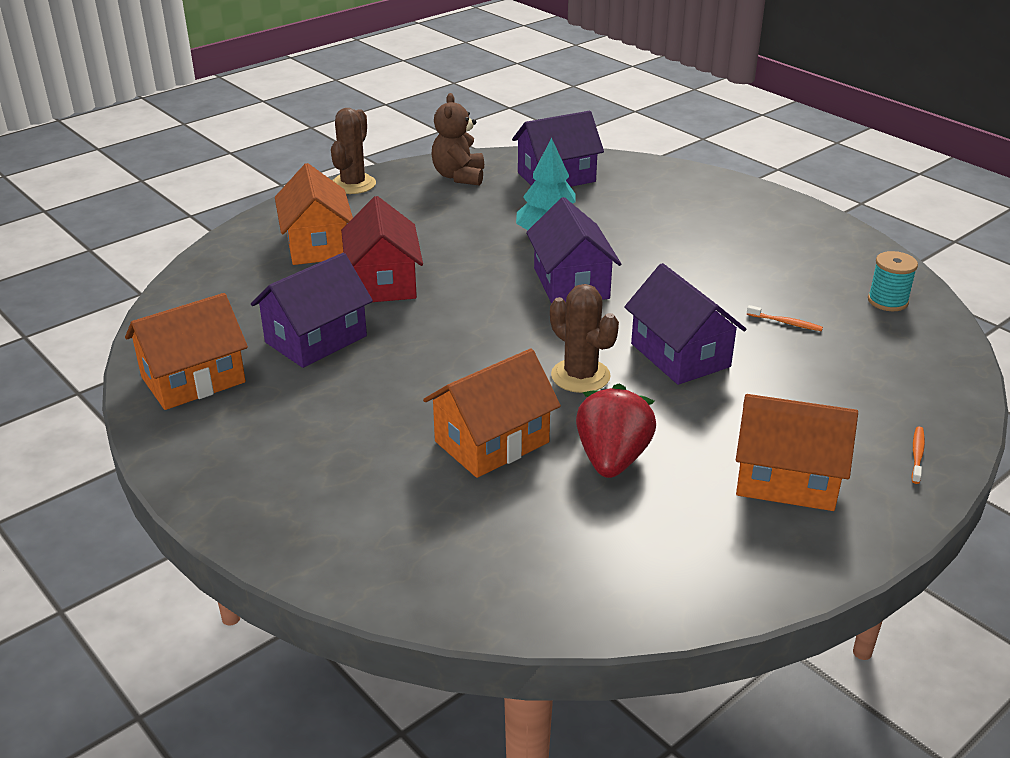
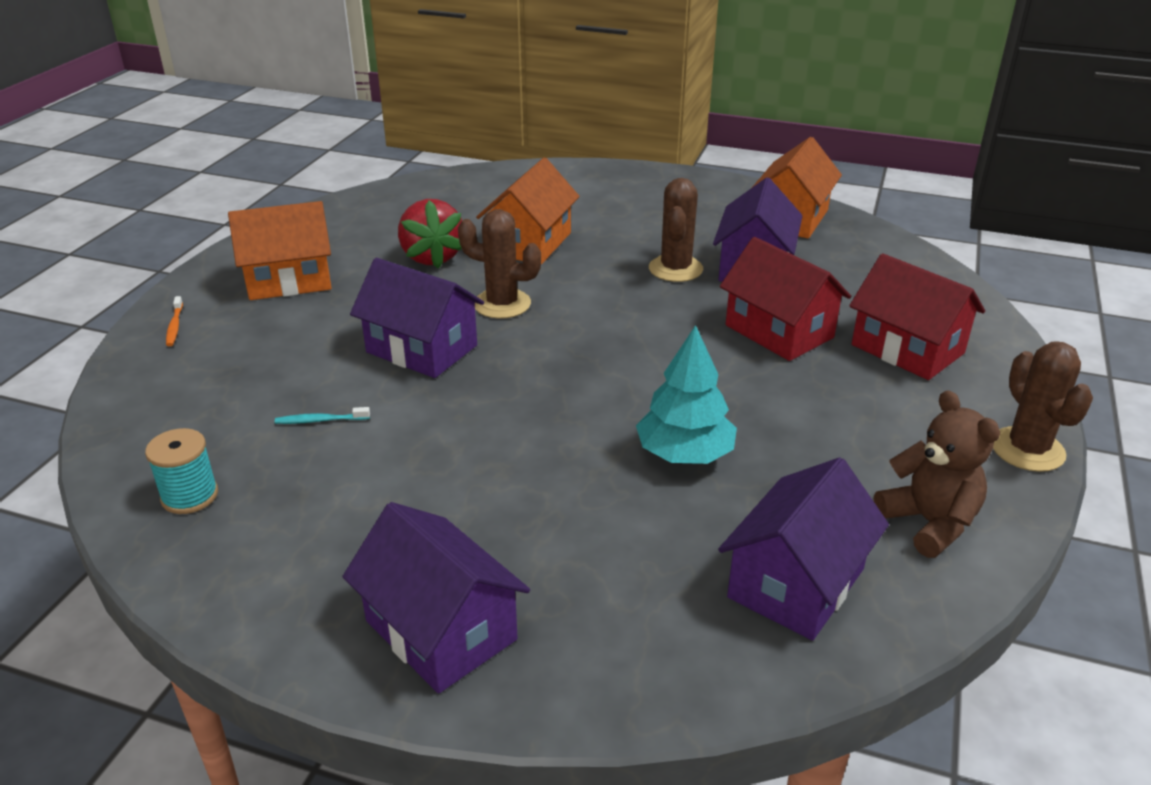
camera: 150 degrees right, 0 degrees up
(317, 245) = (907, 349): orange house -> red house
(386, 360) = (675, 269): none -> brown cactus
(571, 283) = (592, 392): purple house -> purple house (441, 630)
(785, 323) = (320, 420): orange toothbrush -> turquoise toothbrush

